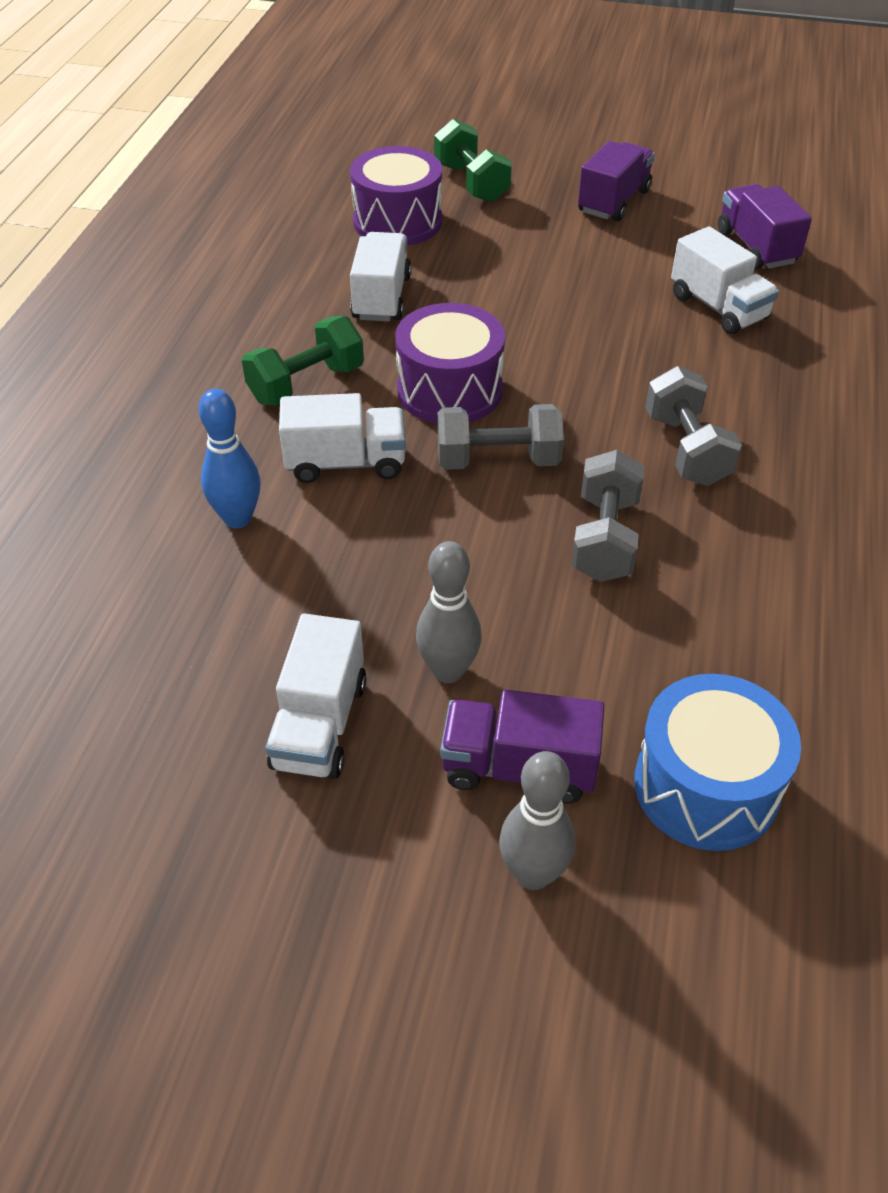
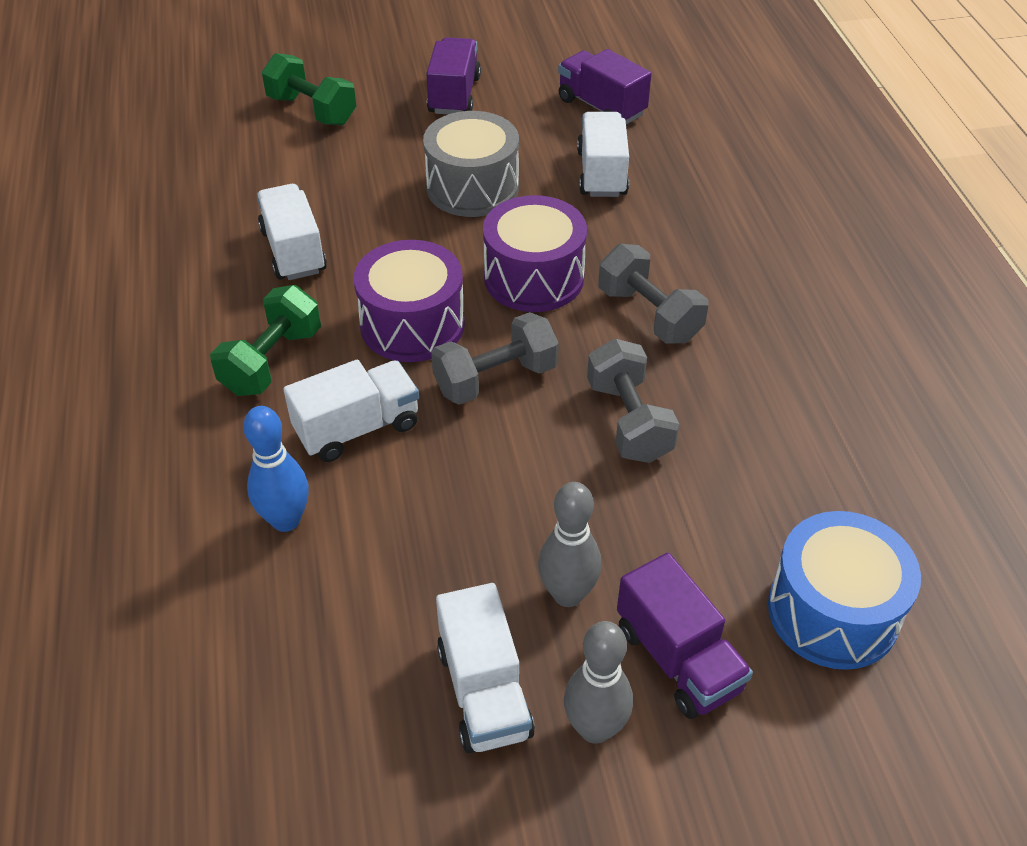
camera: 25 degrees left, 0 degrees up
(397, 221) = (263, 168): purple drum -> purple drum (534, 277)
(519, 767) = (678, 659): purple truck -> purple truck turned 105 degrees counterclockwise
(533, 873) = (743, 748): grey bowling pin -> grey bowling pin (595, 728)
(580, 287) = (472, 187): none -> grey drum
(718, 307) = (601, 173): white truck -> white truck turned 120 degrees counterclockwise

